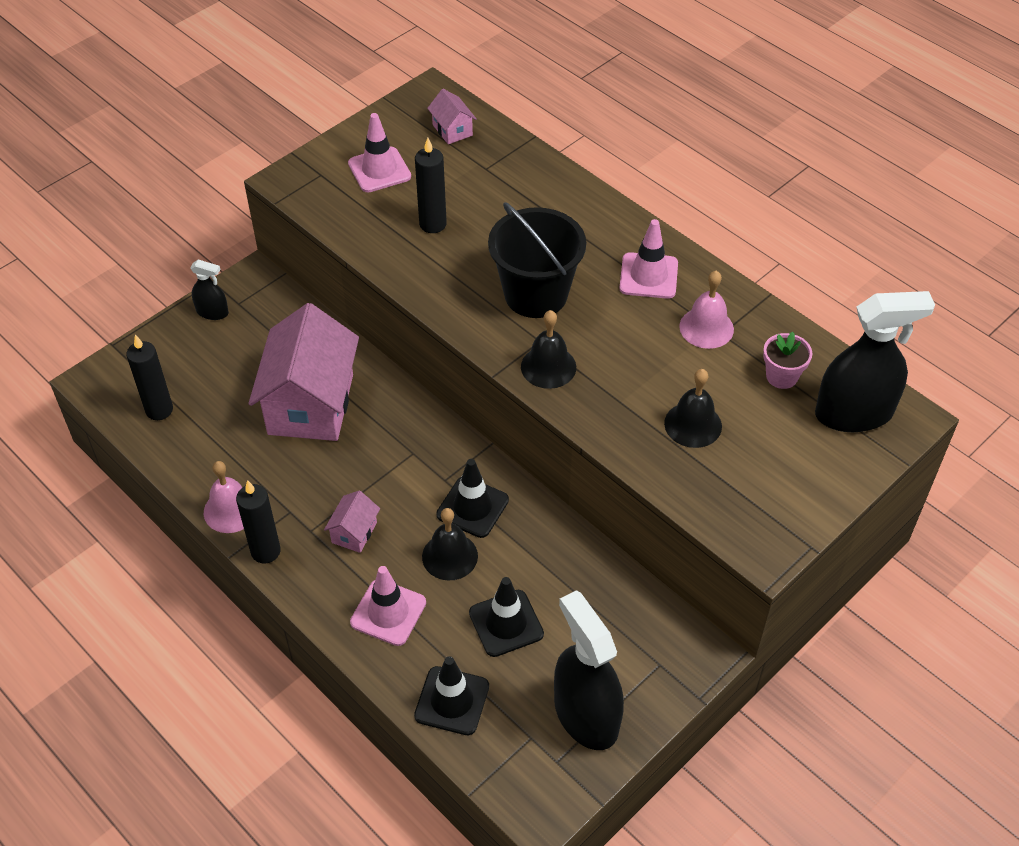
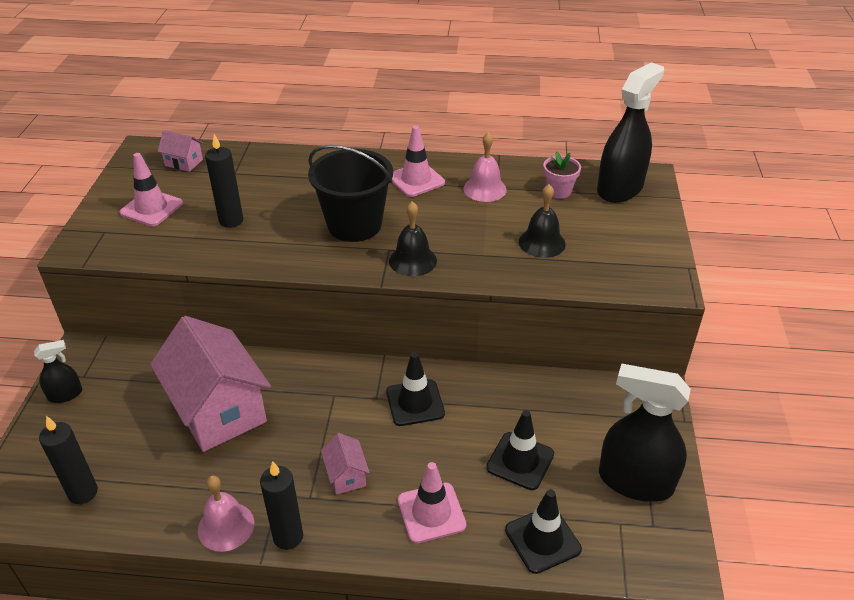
camera: 40 degrees left, 10 degrees down
(450, 556) = (434, 444): black bell -> none

